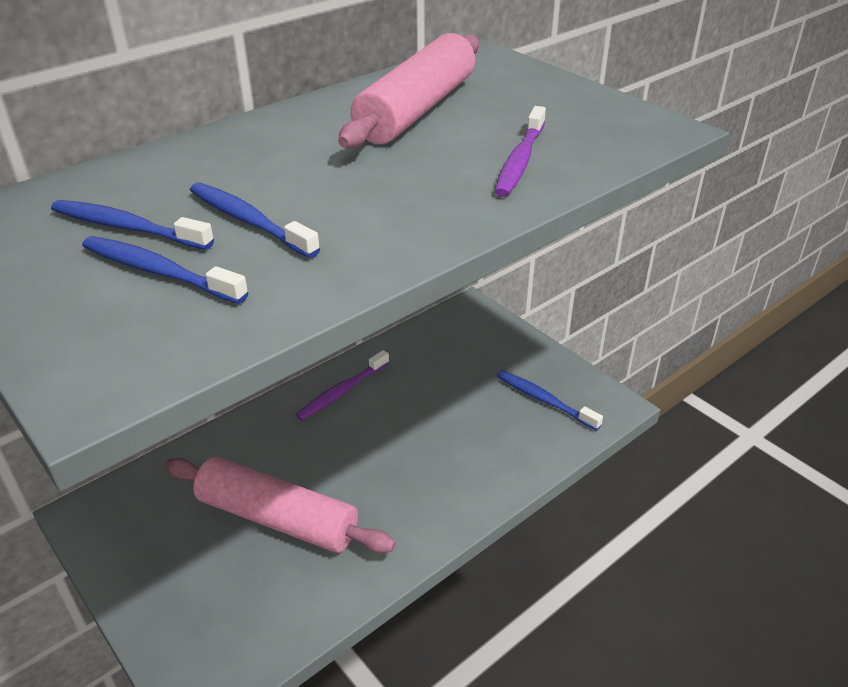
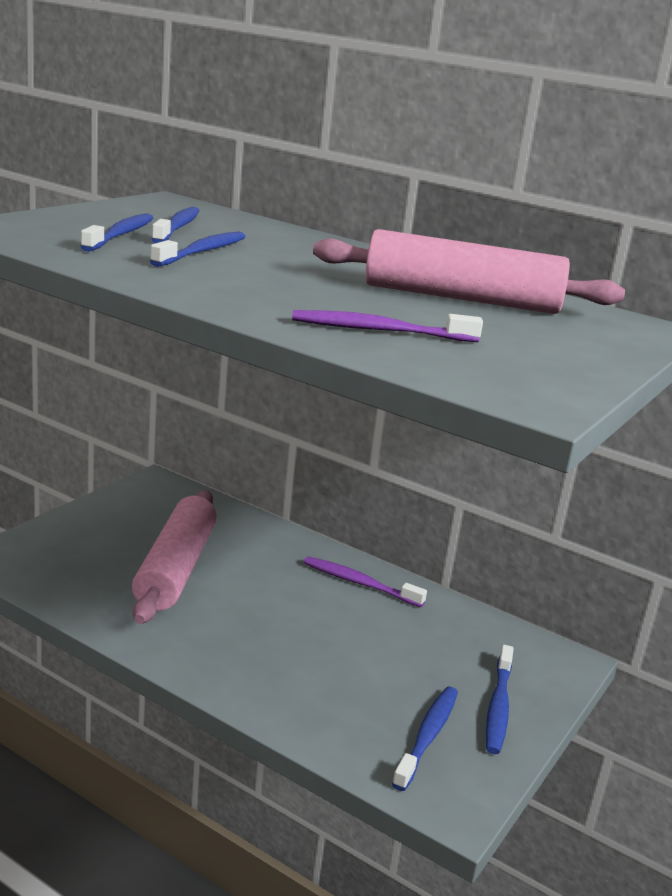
camera: 70 degrees right, 15 degrees down
(516, 356) = (498, 707): none -> blue toothbrush

